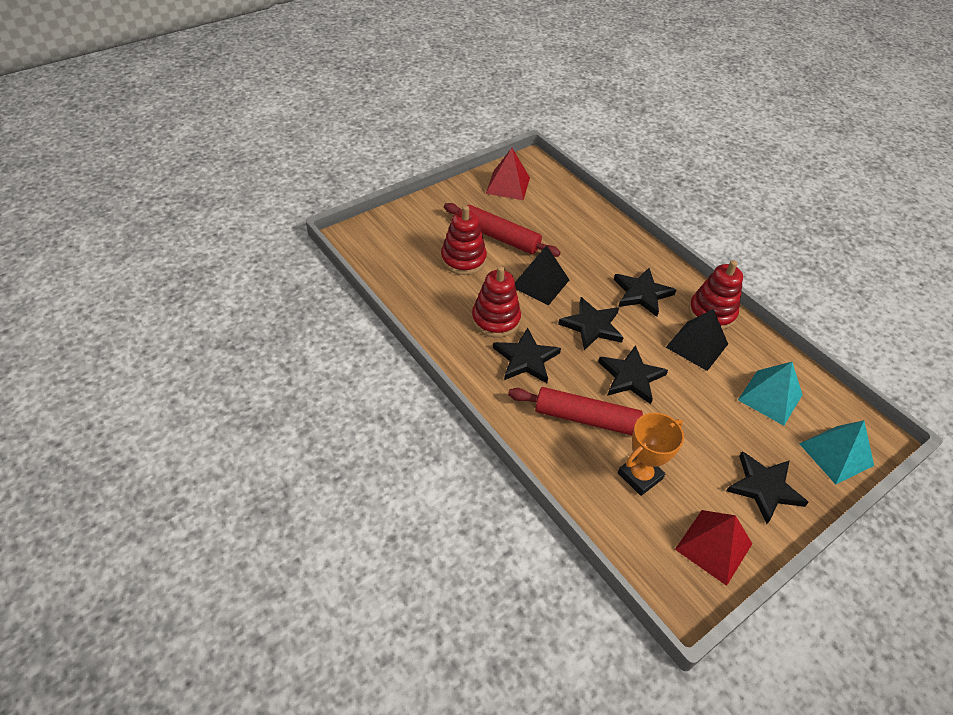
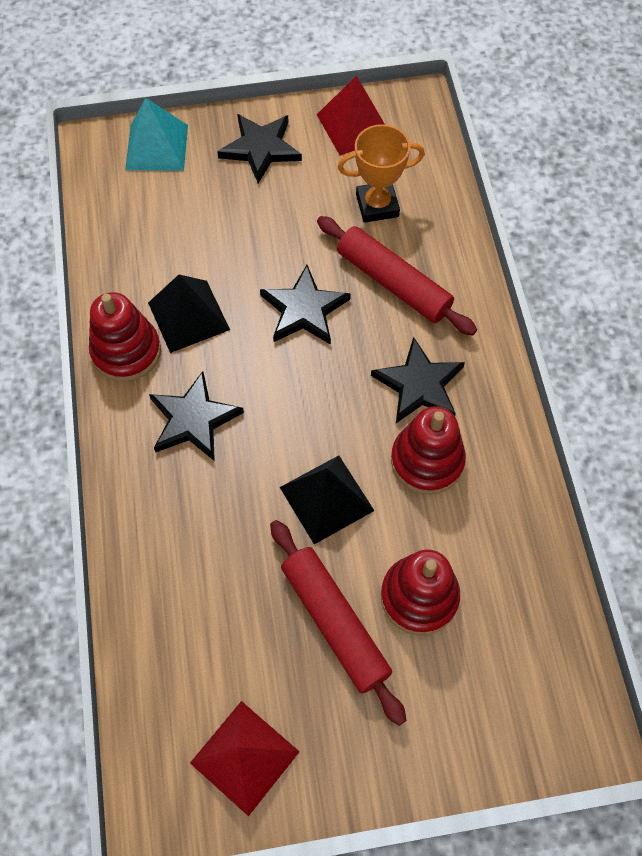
camera: 150 degrees left, 15 degrees up
(592, 326) = (301, 397): black star -> none
(770, 397) = (164, 224): turquoise pyramid -> none

